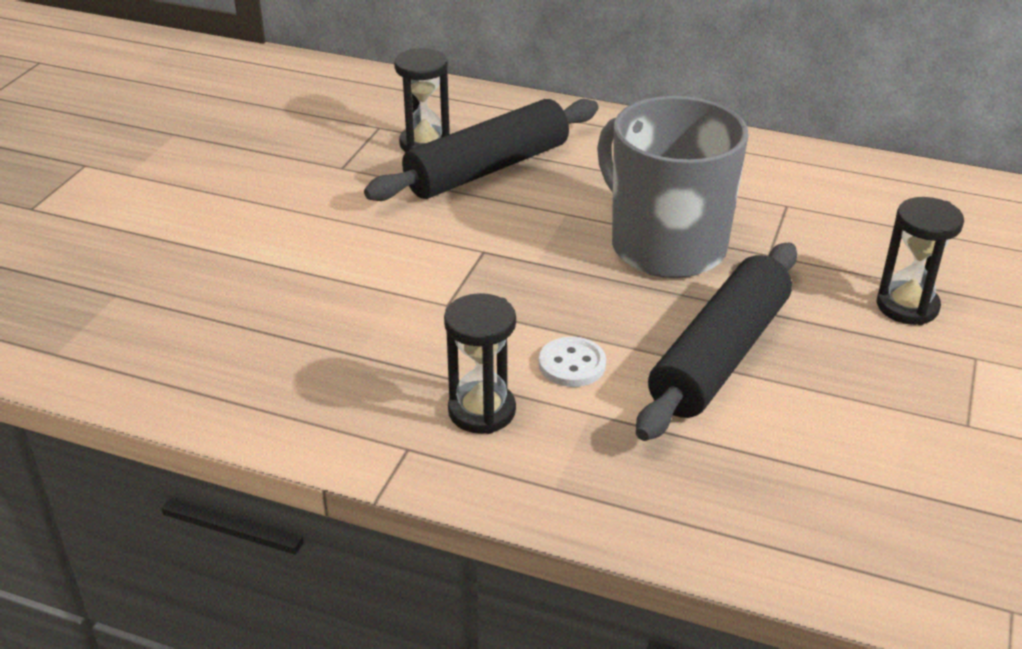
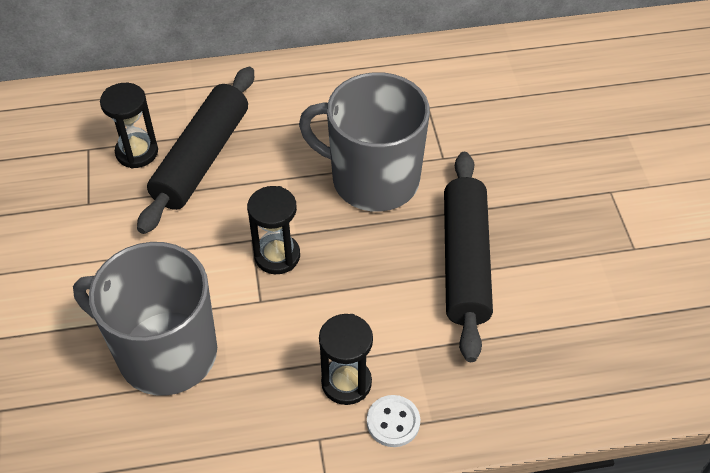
camera: 30 degrees left, 15 degrees up
(310, 309) = (165, 352): none -> grey mug
(572, 364) = (378, 314): white button -> white button (393, 422)
(907, 306) = (550, 166): black hourglass -> black hourglass (277, 256)

